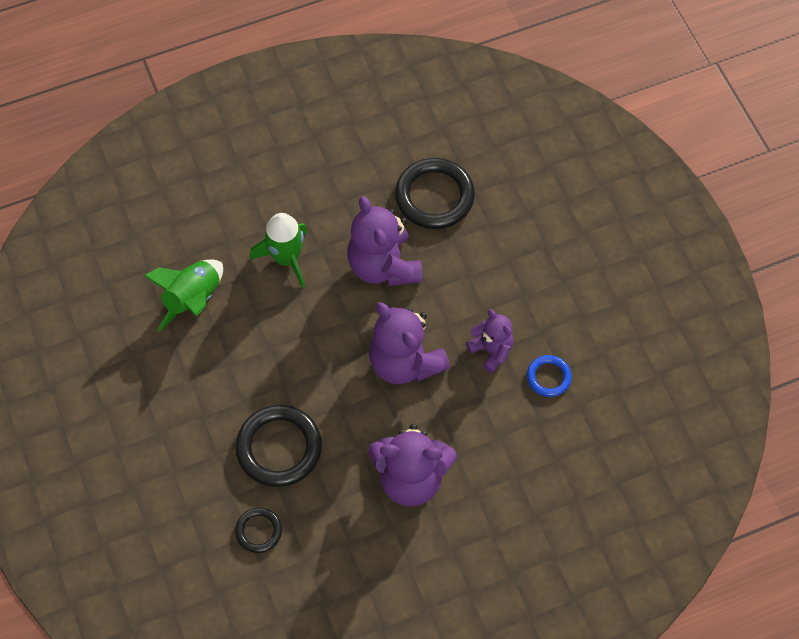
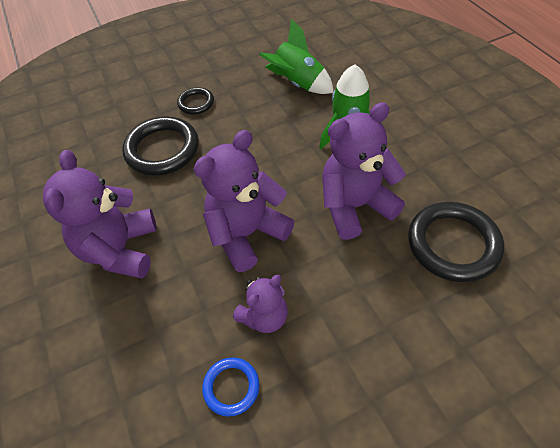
camera: 90 degrees right, 10 degrees down
(259, 531) = (90, 145): black ring -> black ring (196, 103)

